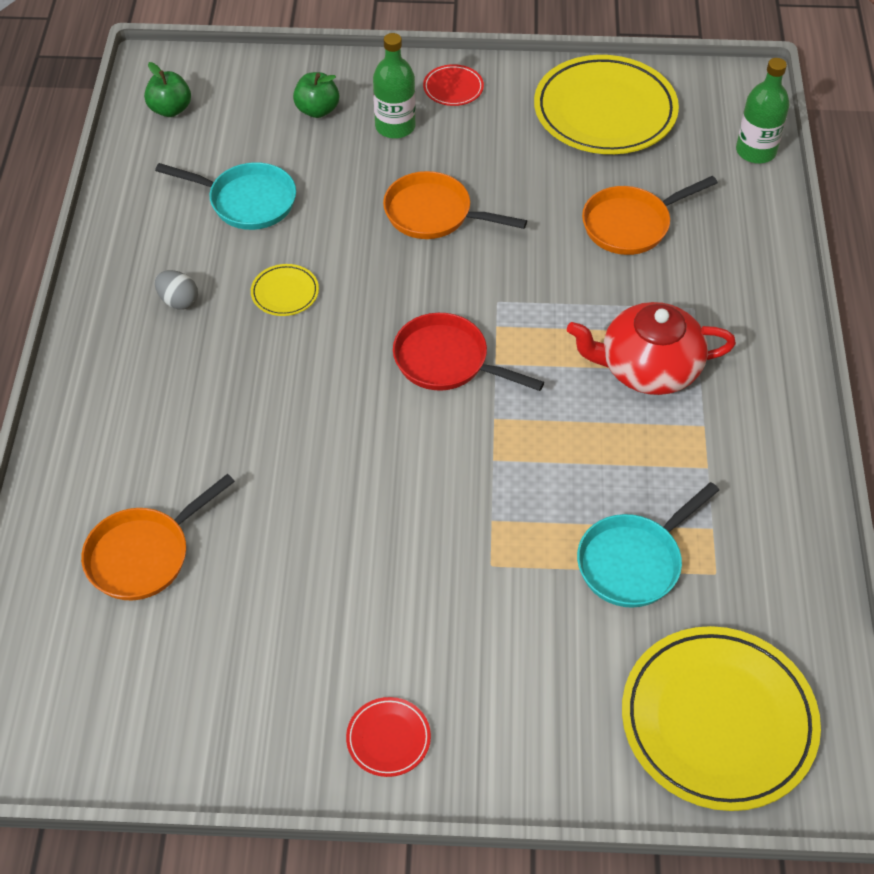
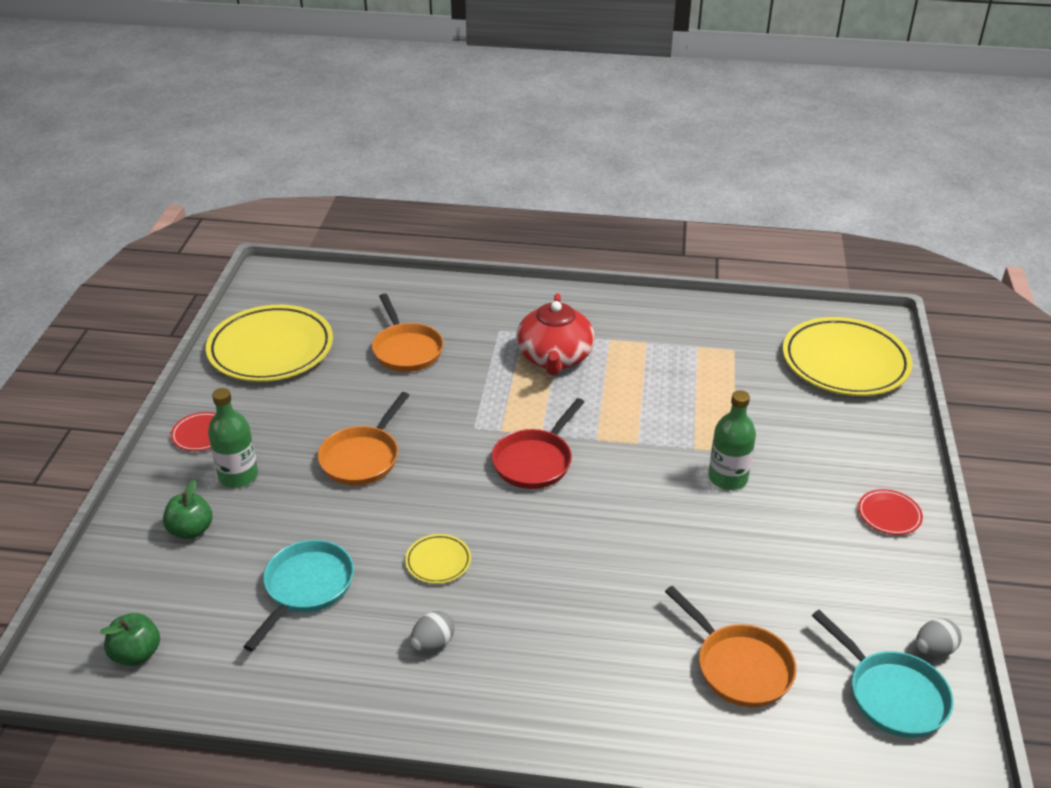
camera: 85 degrees left, 15 degrees down
(162, 757) = (934, 650): none -> grey egg
(633, 562) = (727, 383): turquoise pan -> turquoise pan (892, 695)
(756, 151) = (345, 282): green bottle -> green bottle (727, 478)

